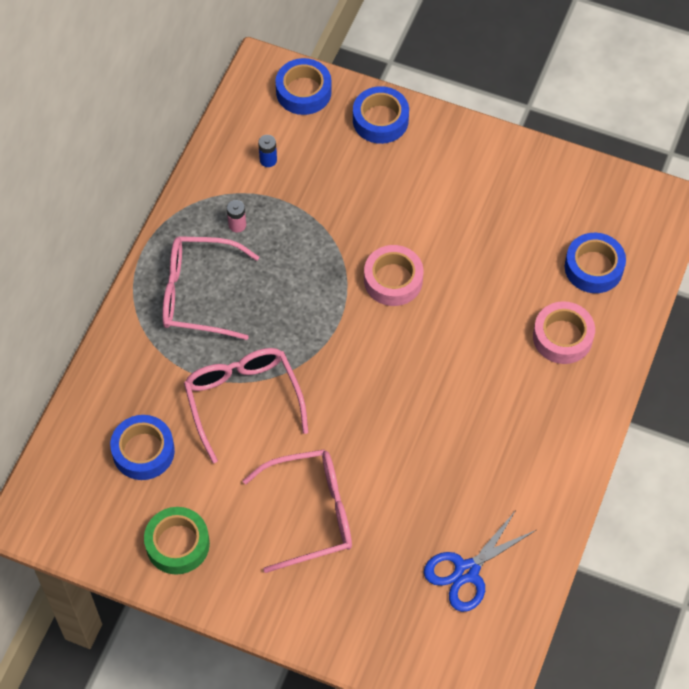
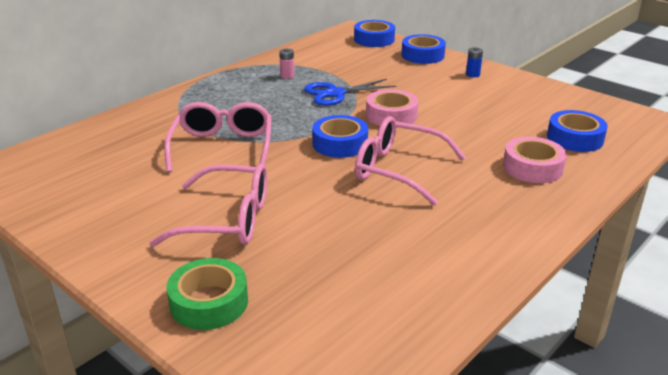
camera: 20 degrees right, 30 degrees down
(143, 451) = (117, 156): blue tape -> blue tape (340, 144)
(177, 544) = (91, 211): green tape -> green tape (209, 302)
(198, 294) = (233, 96): pink glasses -> pink glasses (398, 170)
(268, 160) = (330, 57): blue battery -> blue battery (473, 74)
(466, 571) = (360, 296): blue scissors -> blue scissors (335, 93)

